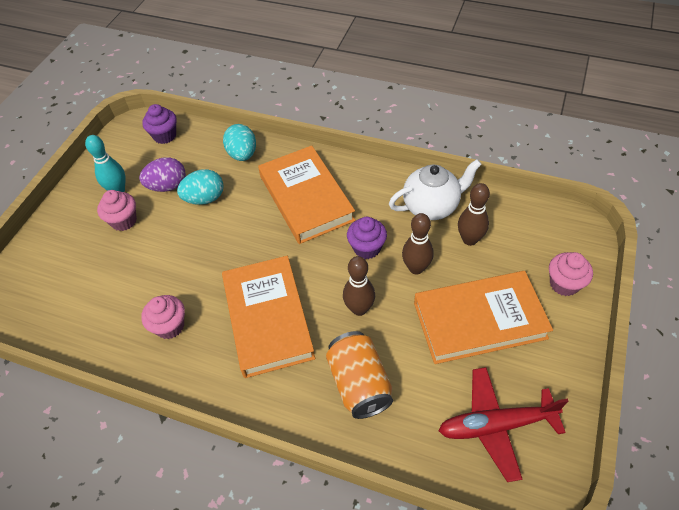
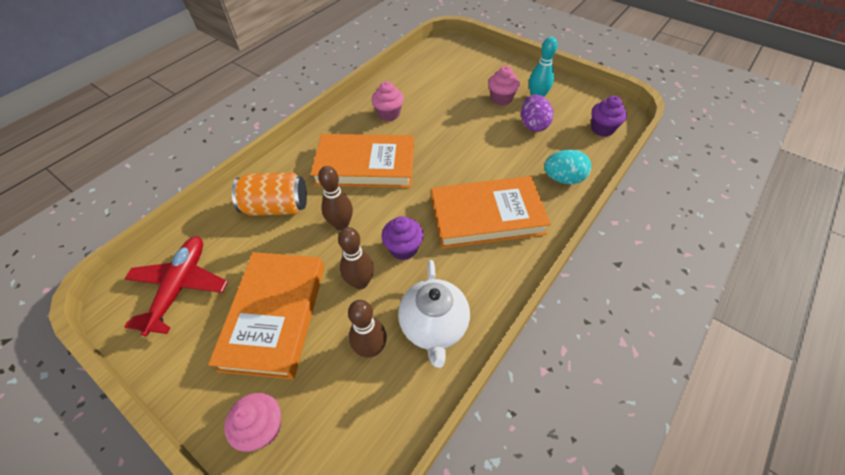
camera: 105 degrees right, 0 degrees up
(205, 198) = (510, 146): turquoise egg -> none

